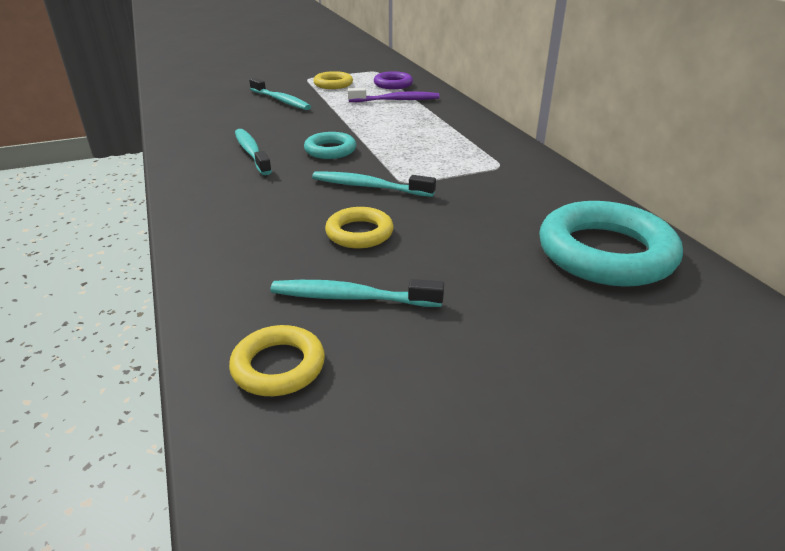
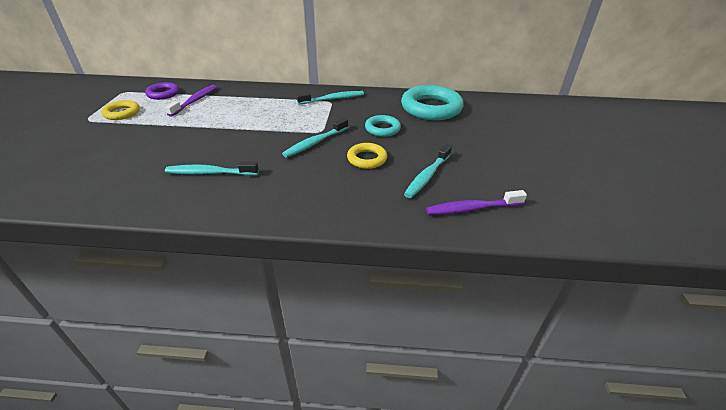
camera: 65 degrees left, 5 degrees up
(278, 366) = (472, 208): yellow ring -> purple toothbrush
(281, 100) = (120, 141): turquoise toothbrush -> turquoise toothbrush (333, 99)
(330, 150) = (247, 142): turquoise ring -> turquoise ring (382, 129)

